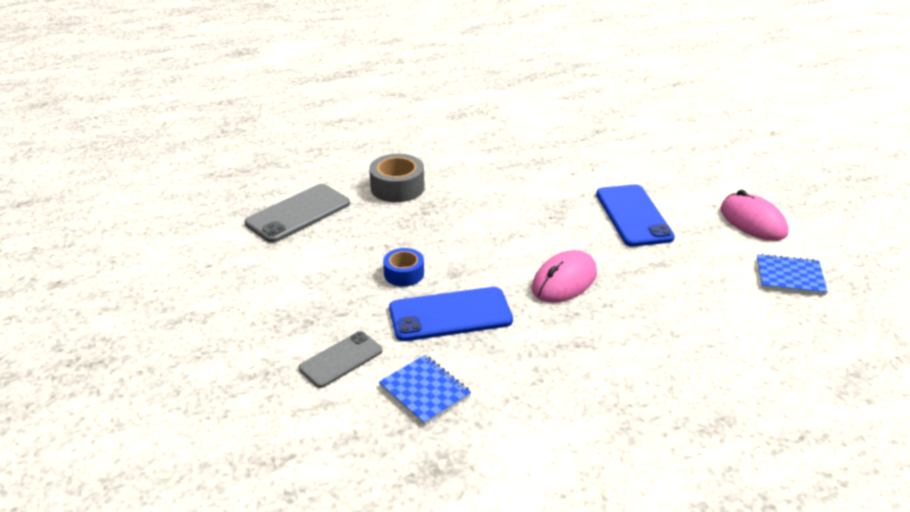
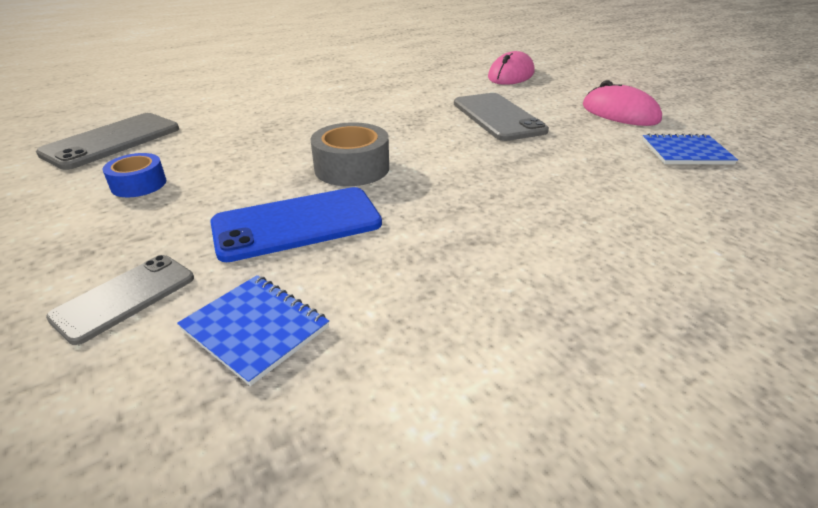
camera: 10 degrees left, 0 degrees up
(397, 187) = (237, 113): grey tape -> grey tape (352, 168)
(404, 274) = (237, 186): blue tape -> blue tape (139, 184)
(564, 281) = (438, 177): pink mouse -> pink mouse (511, 75)
(633, 215) = (498, 117): blue phone -> grey phone

